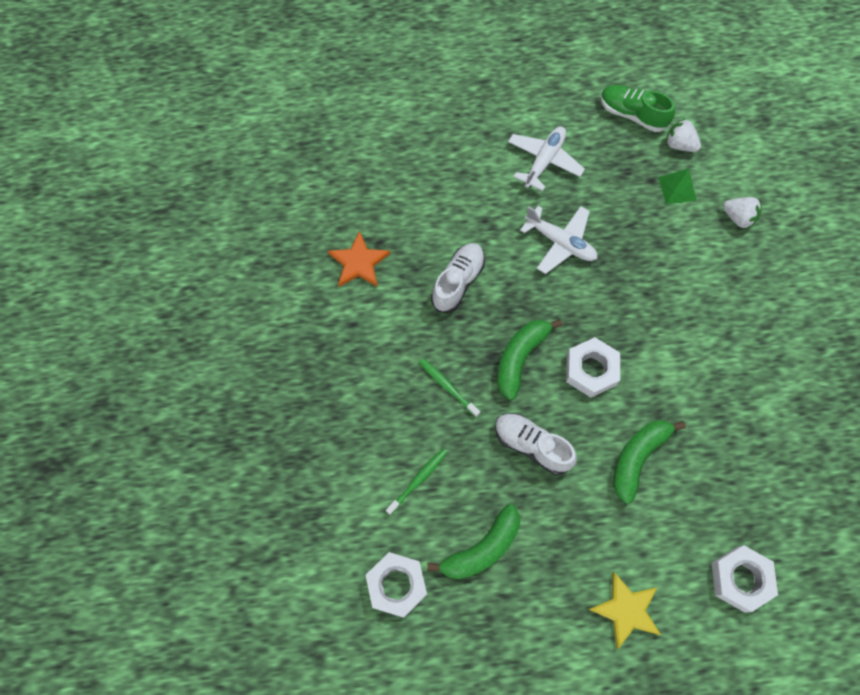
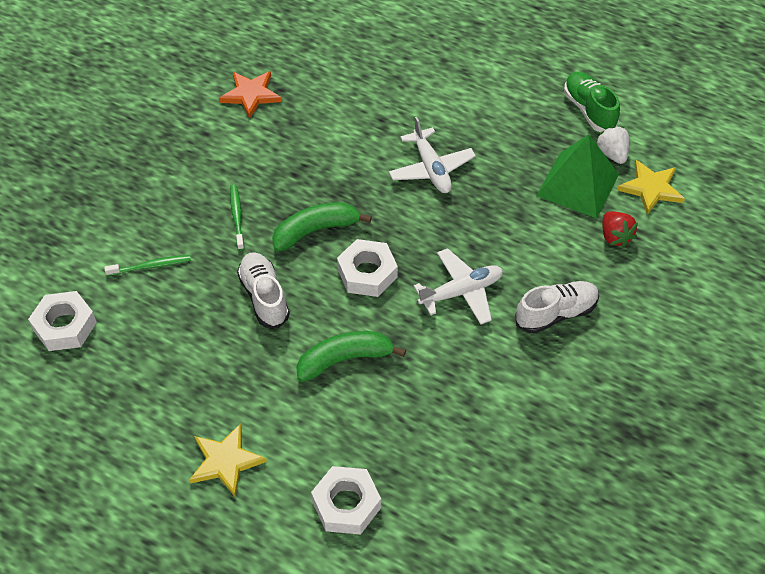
camera: 35 degrees right, 15 degrees down
(458, 282) = (317, 150): white shoe -> white shoe (556, 314)
(482, 549) = (153, 343): green banana -> none
(544, 161) = (474, 104): white plane -> white plane (461, 292)
(677, 188) = (577, 185): green pyramid -> green pyramid, size x1.86
(729, 159) = (651, 188): none -> yellow star
(738, 218) = (615, 237): white strawberry -> red strawberry

